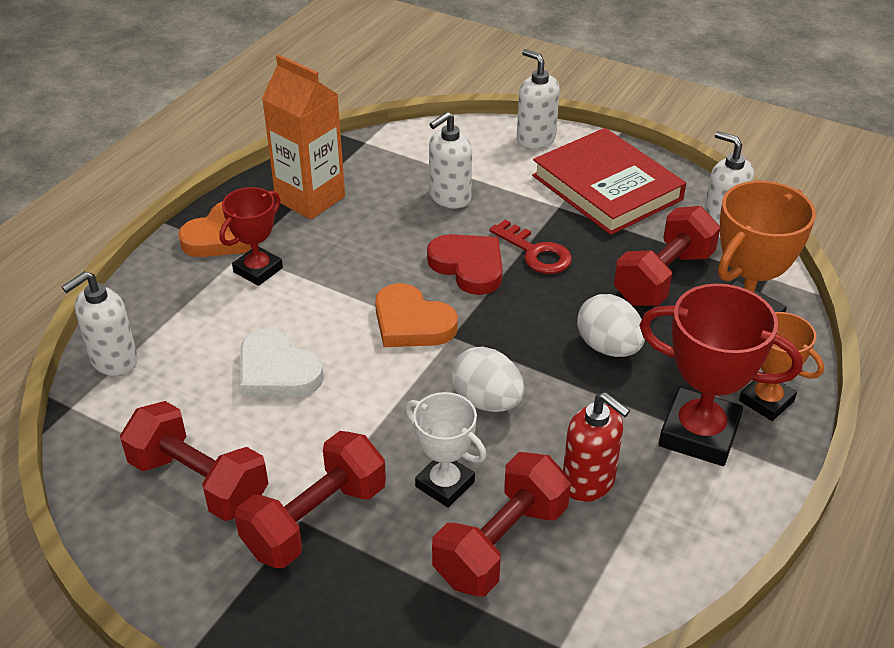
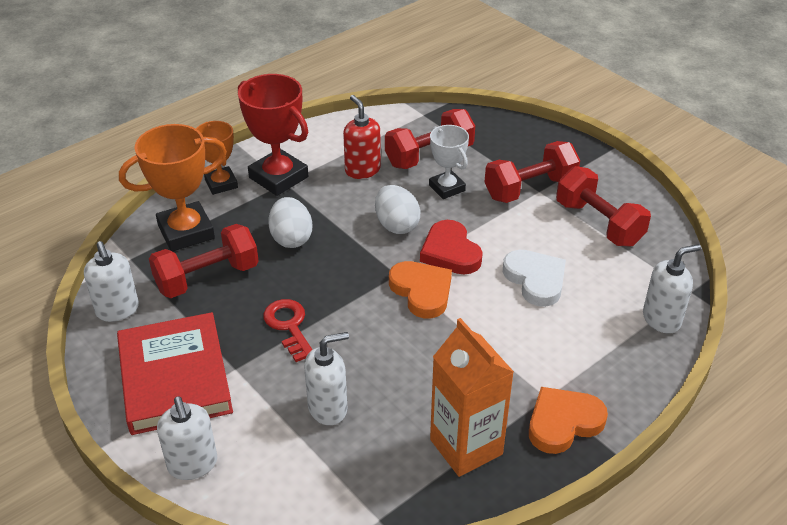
camera: 160 degrees left, 0 degrees up
(258, 270) = (535, 373): red trophy -> none
(468, 266) = (352, 328): red heart -> red heart (450, 252)

